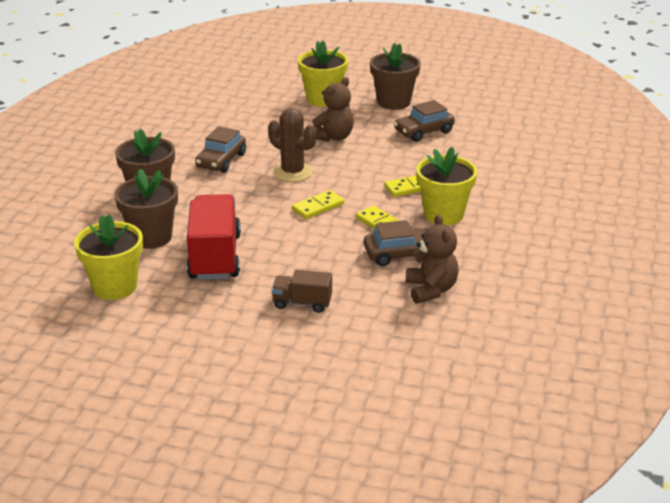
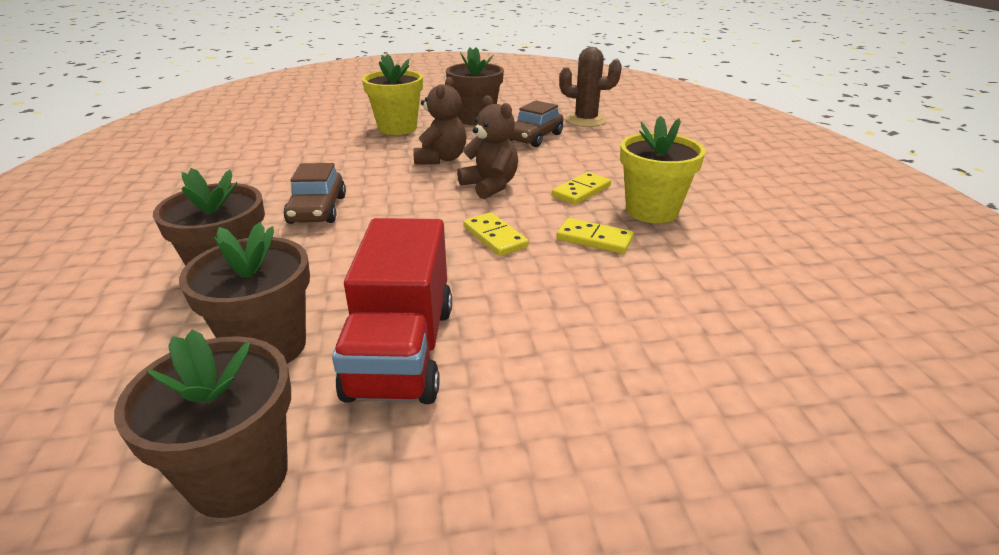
camera: 25 degrees left, 0 degrees up
(115, 286) = (239, 476): yellow flower pot -> brown flower pot
(215, 257) = (402, 351): red truck -> red truck turned 150 degrees counterclockwise
(292, 172) = (425, 204): brown cactus -> brown cactus (585, 120)
(302, 303) = (612, 392): brown truck -> none
(318, 207) = (495, 237): yellow domino -> yellow domino turned 60 degrees counterclockwise
(400, 254) = (661, 271): brown car -> none
(431, 290) = (757, 310): brown teddy bear -> brown teddy bear (490, 186)

